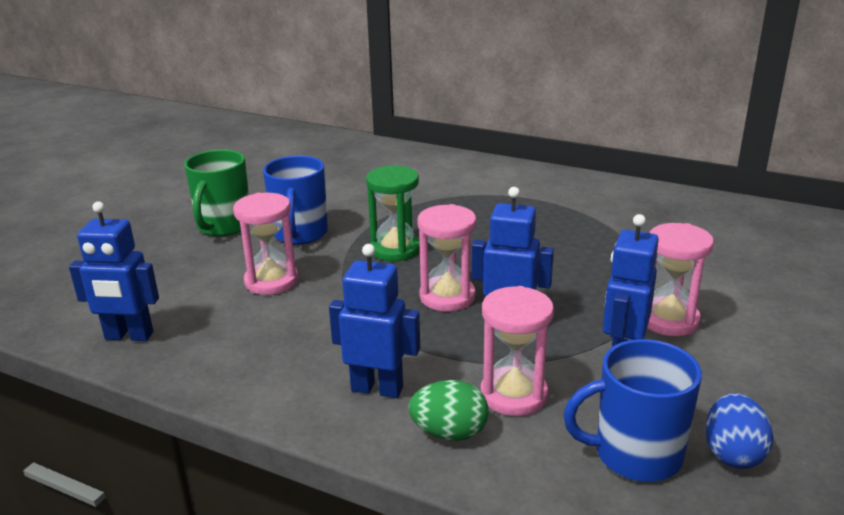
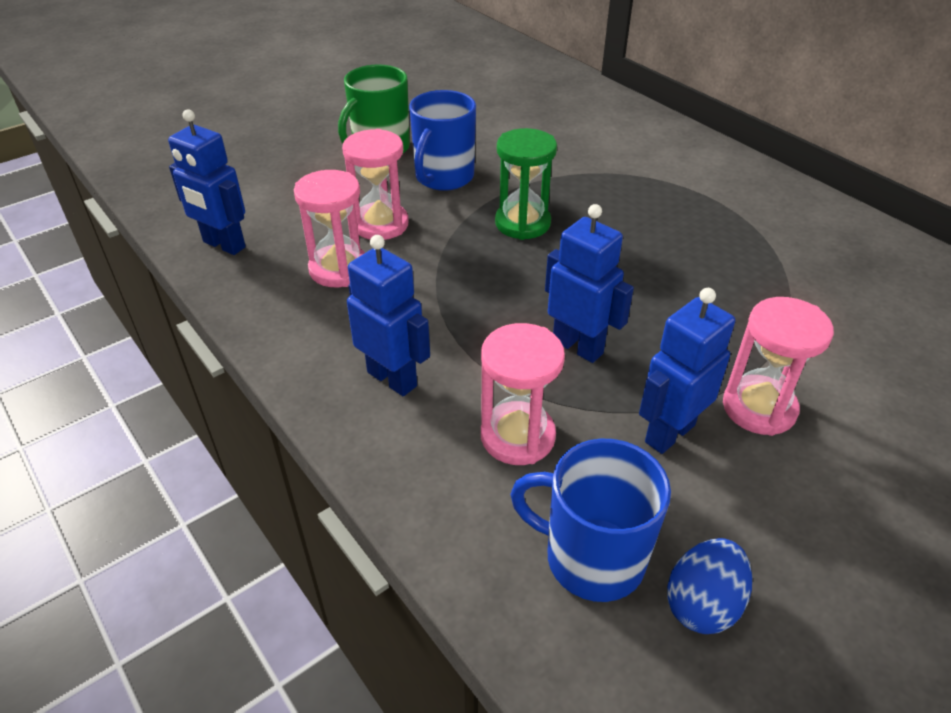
camera: 25 degrees right, 15 degrees up
(447, 297) = (534, 297): pink hourglass -> pink hourglass (339, 269)
(449, 433) = (424, 454): green egg -> none

